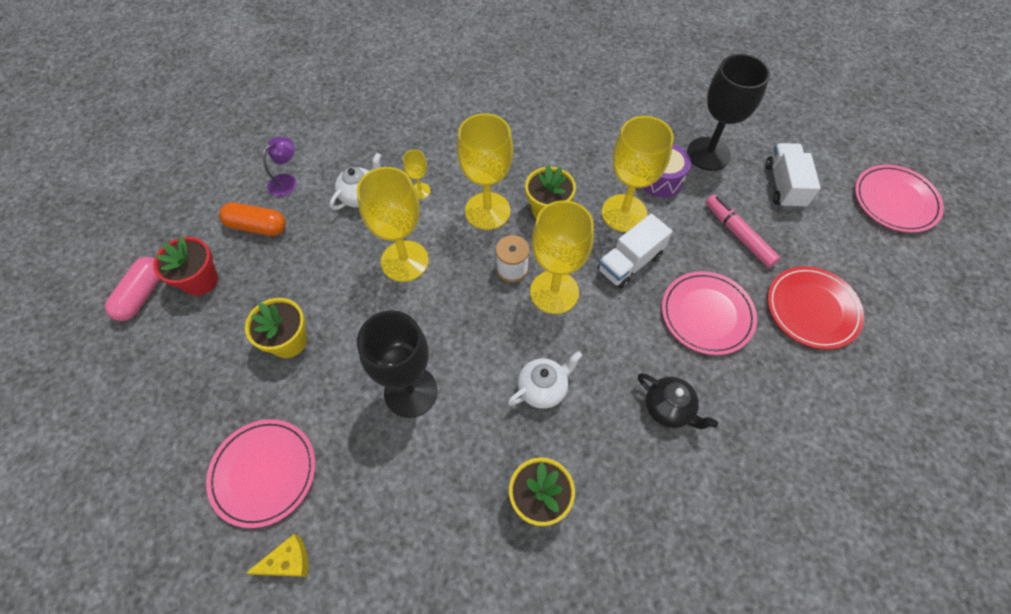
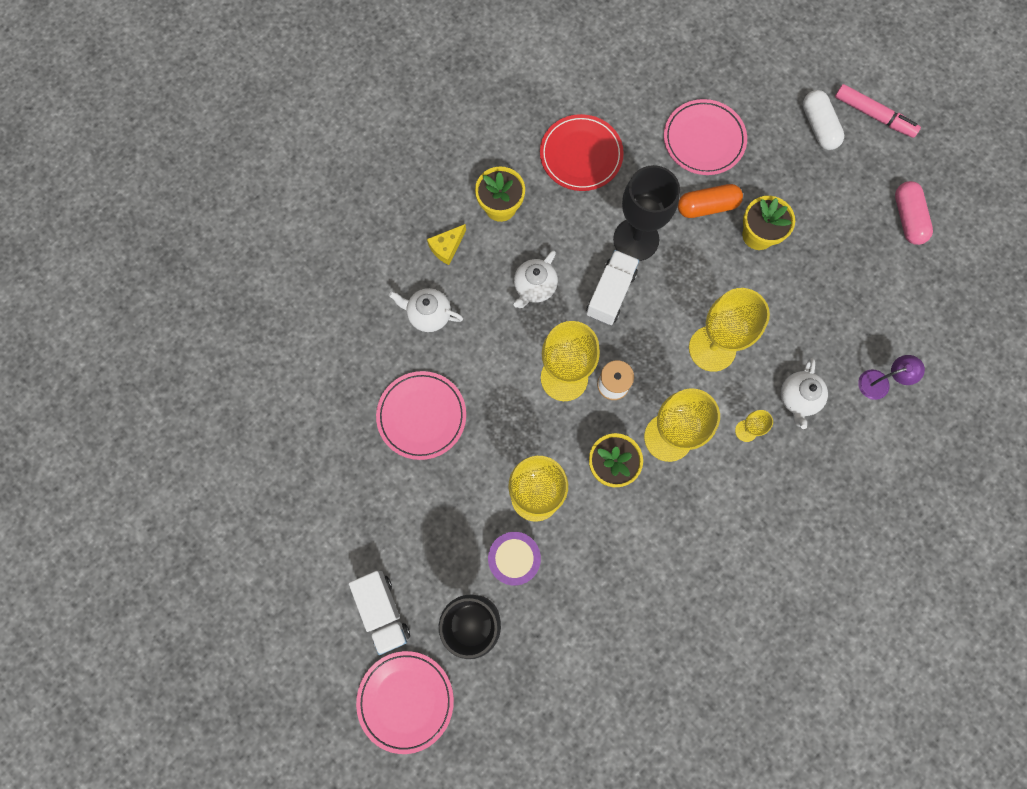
camera: 155 degrees right, 15 degrees up
(135, 428) = (818, 126): none -> white capsule
(200, 280) = (871, 251): red flower pot -> none
(257, 226) = (867, 322): orange capsule -> orange capsule (707, 206)
(287, 181) = (880, 382): purple lamp -> purple lamp turned 120 degrees counterclockwise
(288, 561) = (648, 99): yellow cheese -> yellow cheese (447, 247)
(629, 263) = (509, 440): white truck -> white truck (610, 293)
(668, 409) = (429, 315): black teapot -> white teapot
(738, 235) = (415, 521): pink marker -> pink marker (873, 115)
(812, 309) = (328, 464): red plate -> red plate (581, 155)
(895, 201) = (262, 643): pink plate -> pink plate (405, 700)

